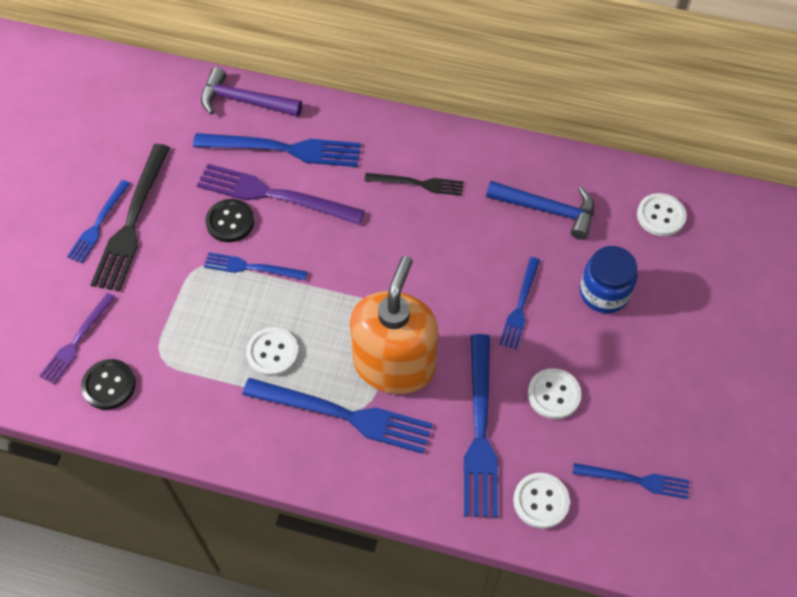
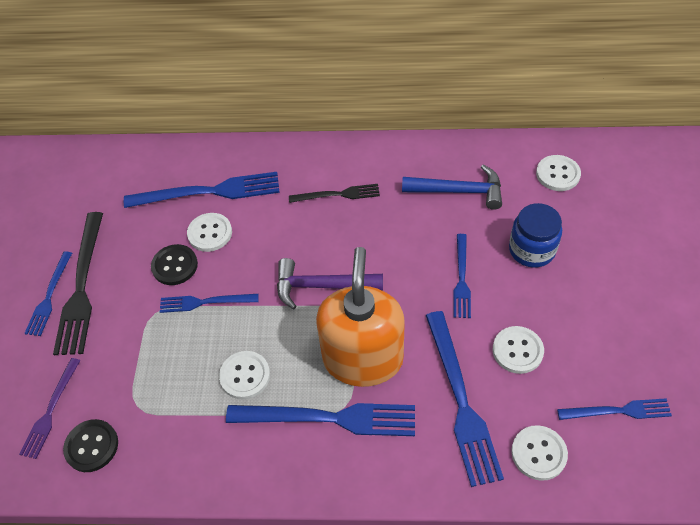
camera: 10 degrees left, 5 degrees down
(244, 101) = (162, 159): purple hammer -> purple hammer (321, 286)
(274, 195) = (210, 233): purple fork -> white button

